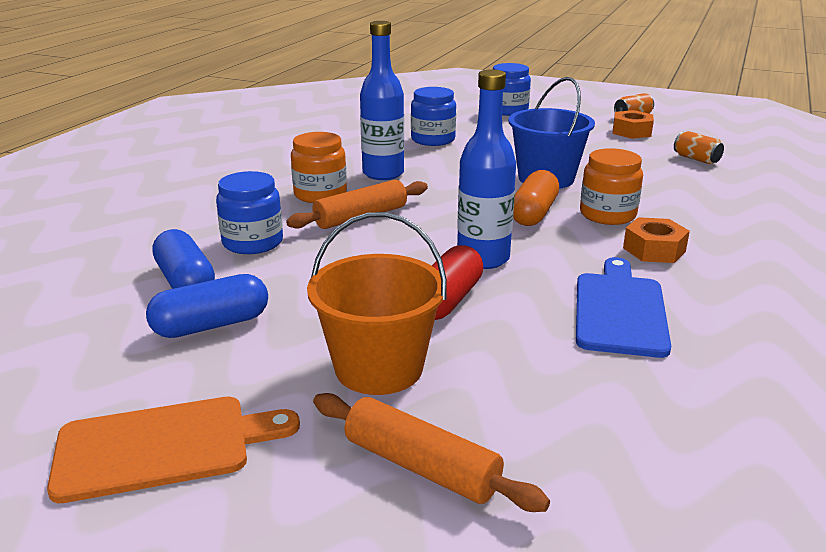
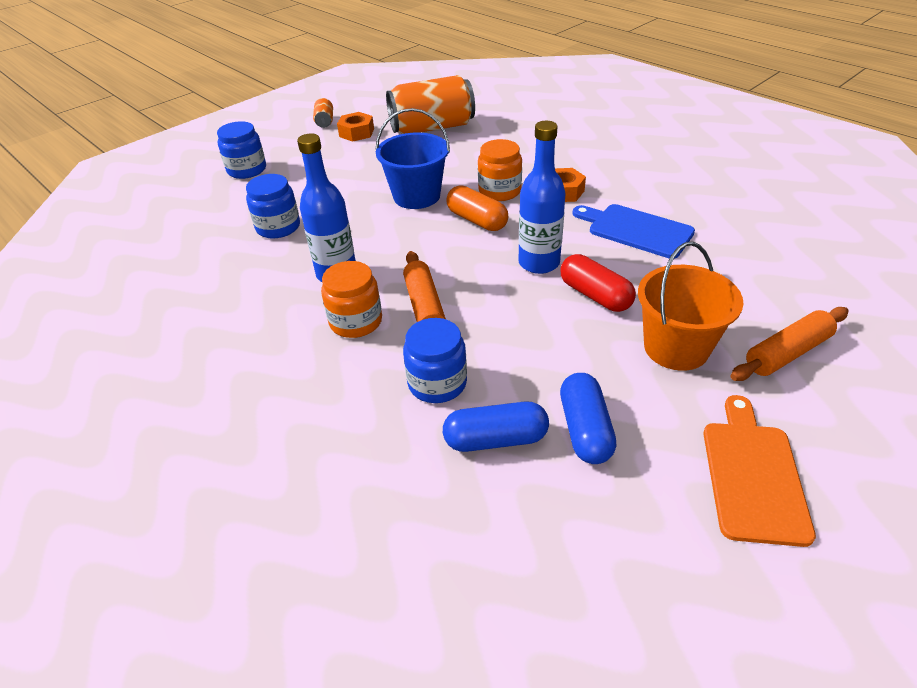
camera: 65 degrees left, 15 degrees up
(696, 159) = (432, 127): orange can -> orange can, size x2.40

